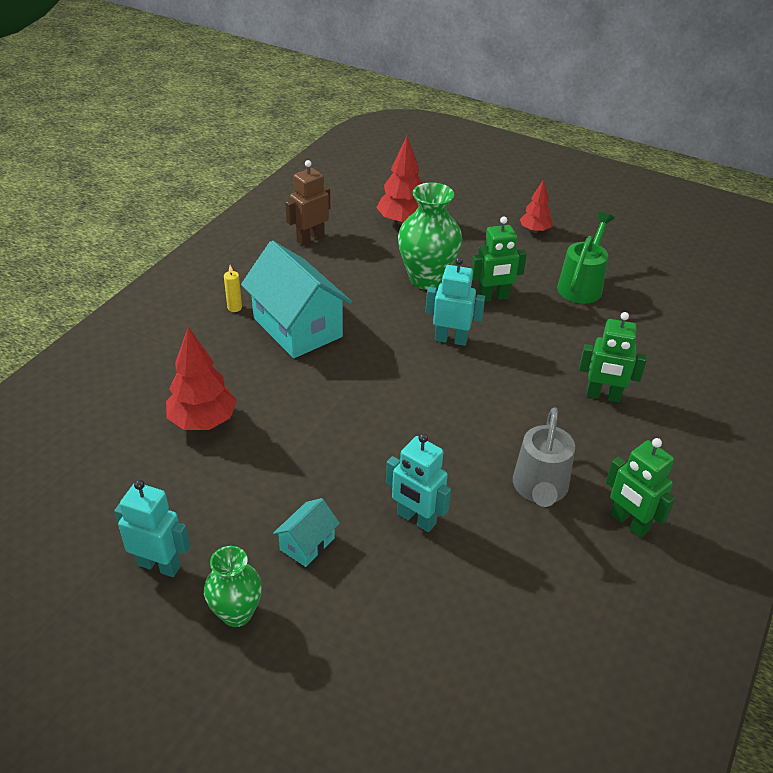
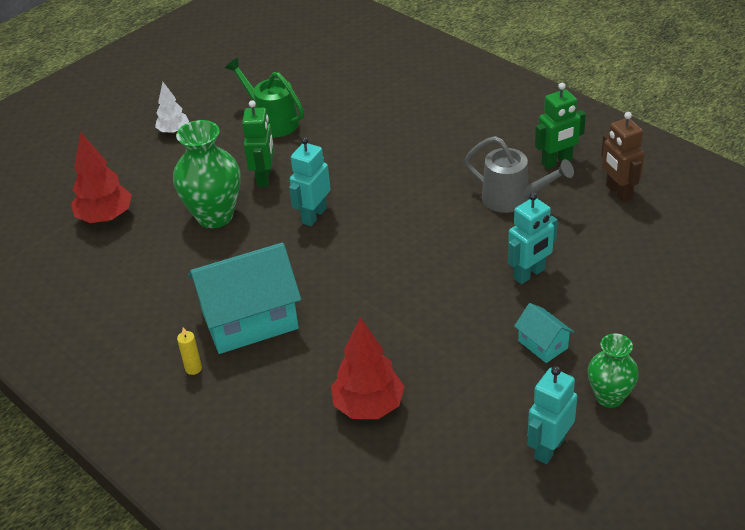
camera: 70 degrees left, 0 degrees up
(310, 239) = (97, 293): brown robot -> brown robot (618, 192)
(534, 230) = (174, 131): red tree -> white tree
(603, 396) = (419, 143): green robot -> none

